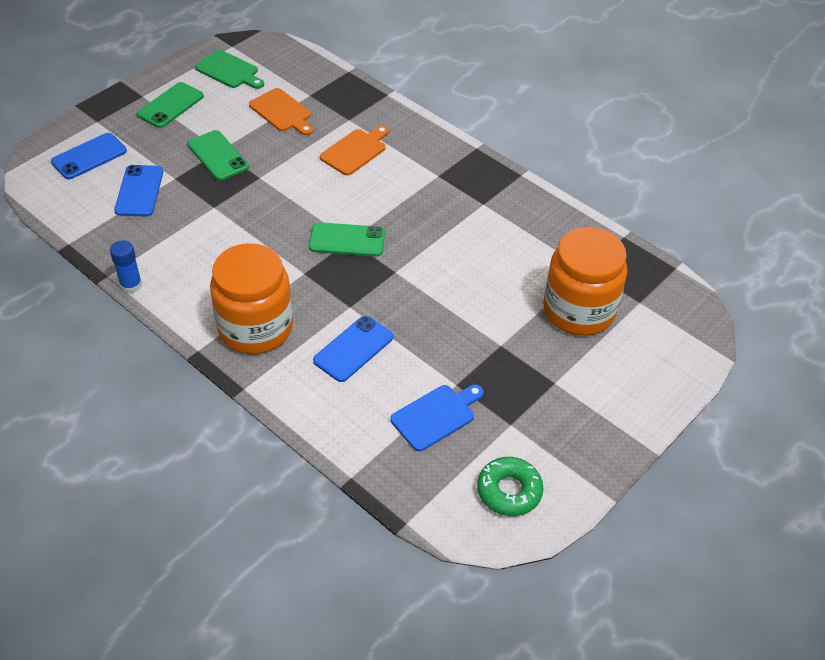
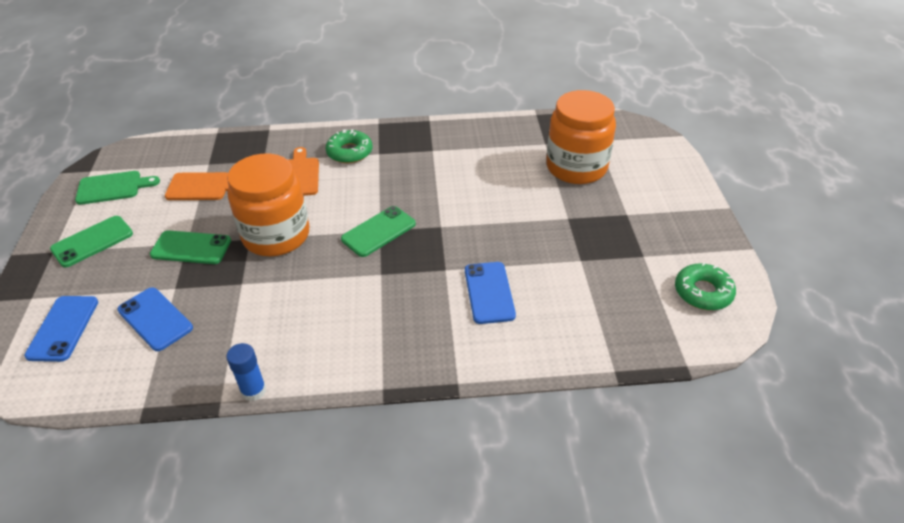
camera: 45 degrees left, 5 degrees down
(170, 105) = (92, 241): green phone -> green phone turned 60 degrees clockwise
(255, 328) = (402, 336): orange jar -> orange jar (276, 235)
(418, 158) = (349, 152): none -> green donut
(436, 416) = (599, 288): blue cutting board -> none

